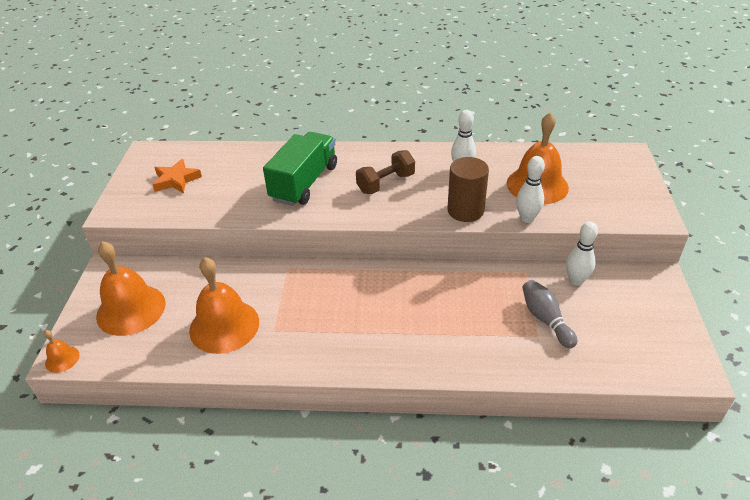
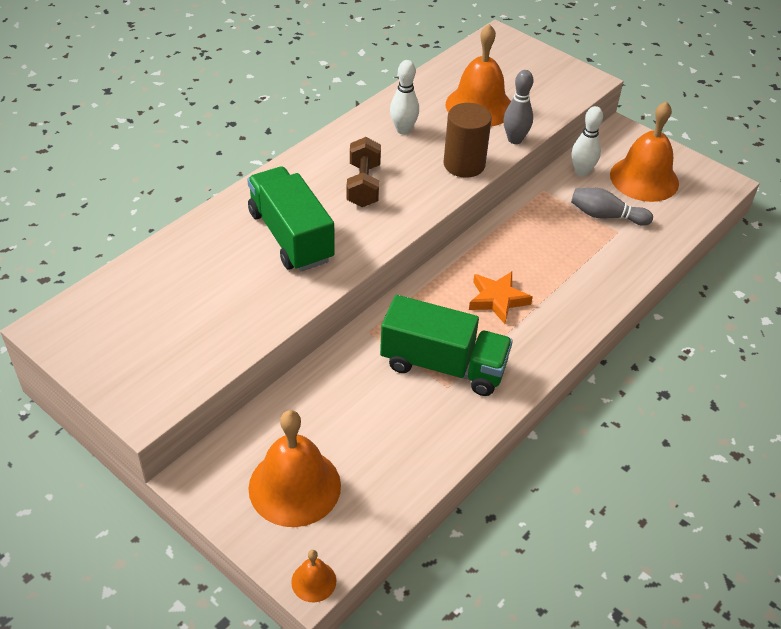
camera: 55 degrees left, 5 degrees up
(176, 180) = (151, 329): orange star -> orange star (497, 299)
(224, 326) = (403, 420): orange bell -> orange bell (644, 179)
(291, 317) = (443, 365): none -> green truck
(527, 218) = (515, 139): white bowling pin -> grey bowling pin

